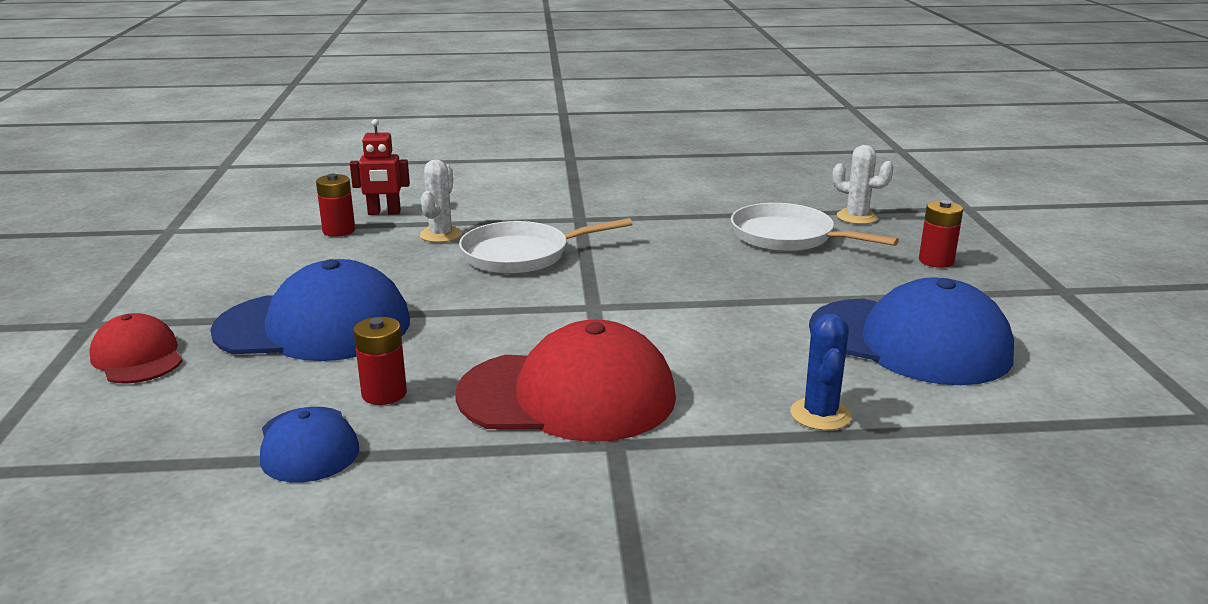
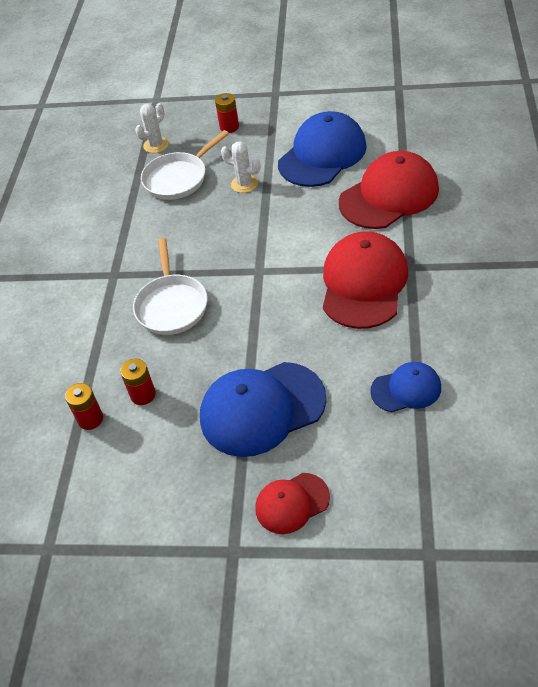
camera: 75 degrees left, 25 degrees up
(314, 326) = (262, 409): blue cap -> blue cap turned 120 degrees counterclockwise
(384, 213) = (60, 393): red robot -> none
(384, 393) = (354, 362): red battery -> red battery (143, 395)
(440, 235) = (120, 352): white cactus -> white cactus (244, 184)
(820, 414) = (389, 195): blue cactus -> red cap

